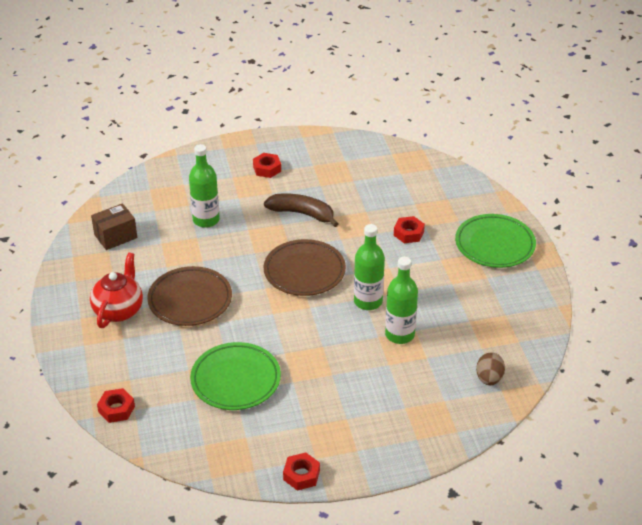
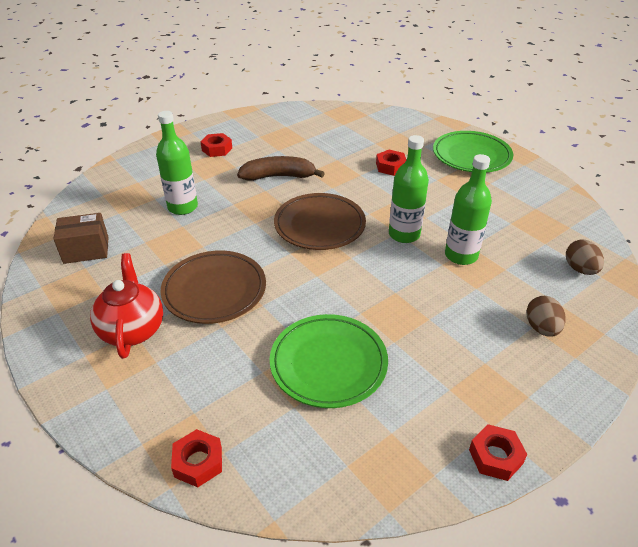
camera: 25 degrees left, 0 degrees up
(115, 236) = (86, 250): brown box -> brown box turned 45 degrees clockwise
(411, 411) = (541, 328): none -> brown egg

